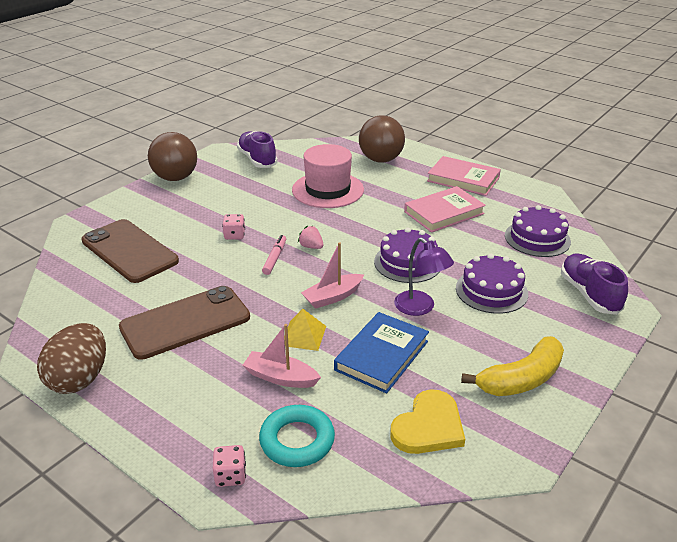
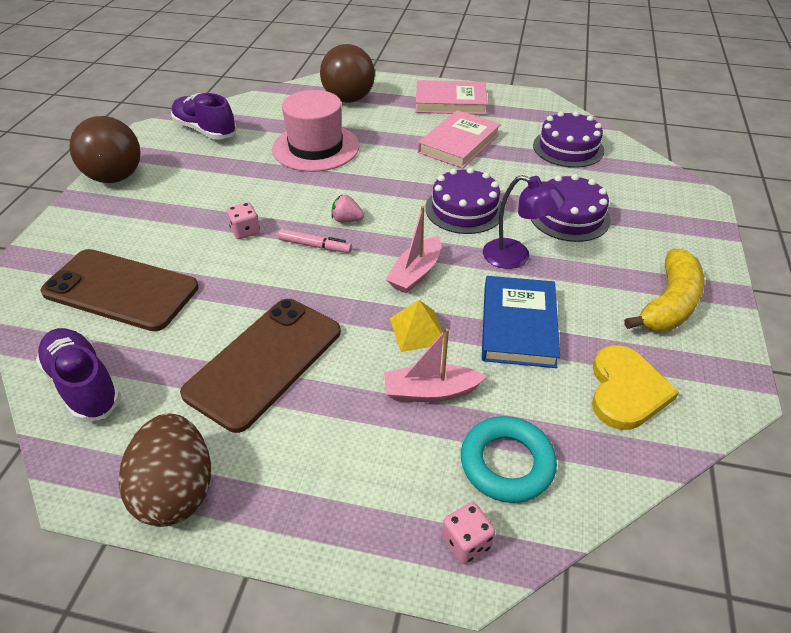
camera: 25 degrees left, 10 degrees up
(275, 258) = (315, 246): pink marker -> pink marker turned 120 degrees clockwise
(589, 294) = (657, 193): purple shoe -> purple shoe (84, 385)

